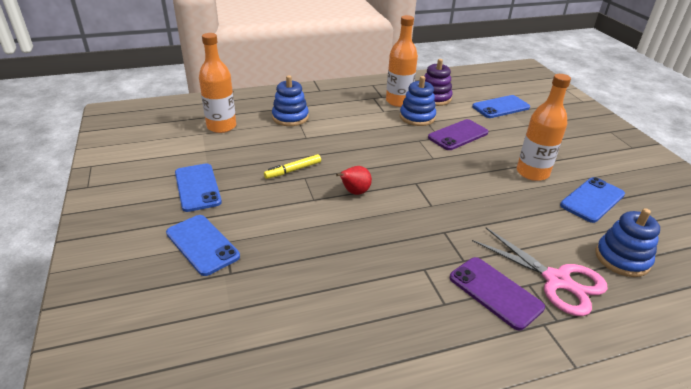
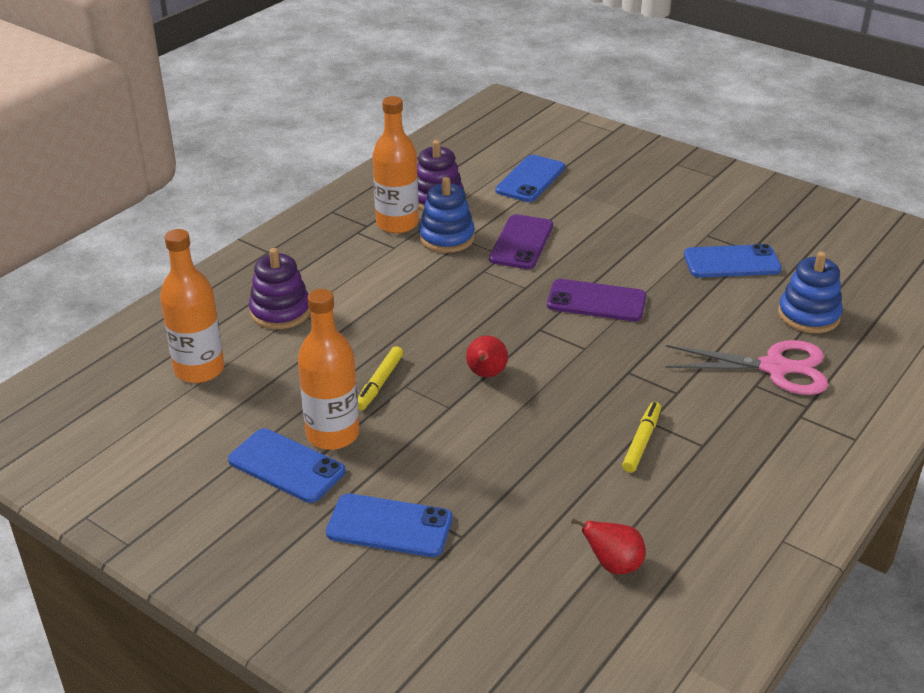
camera: 35 degrees left, 0 degrees up
(290, 117) = (280, 312): blue stacking toy -> purple stacking toy
(292, 347) = (613, 565): none -> red pear
(404, 278) = (641, 442): none -> yellow marker
(495, 292) = (735, 409): purple phone -> purple phone (596, 301)
(532, 173) = (647, 256): orange bottle -> orange bottle (332, 434)
(592, 200) = (731, 262): blue phone -> blue phone turned 75 degrees clockwise

